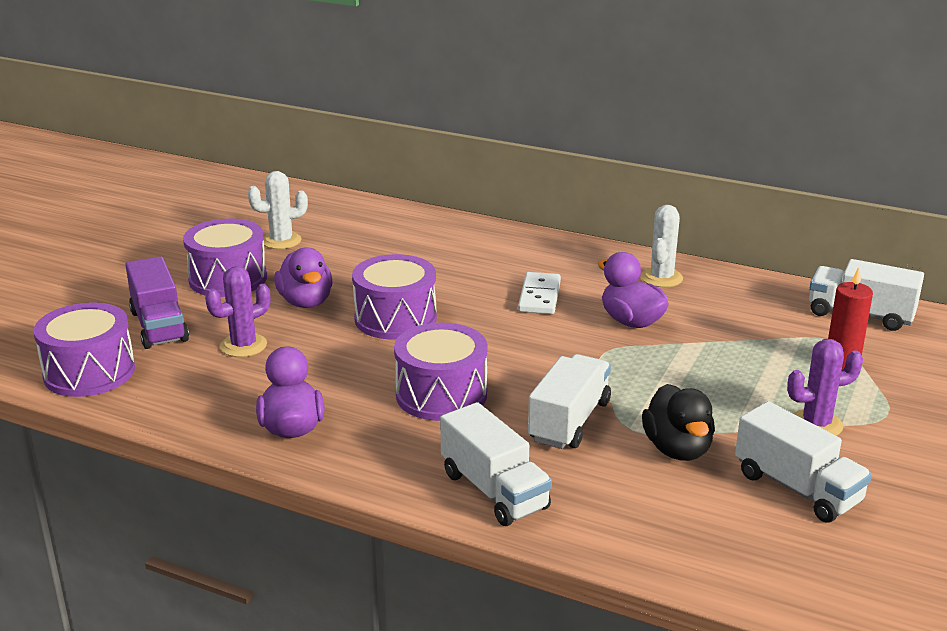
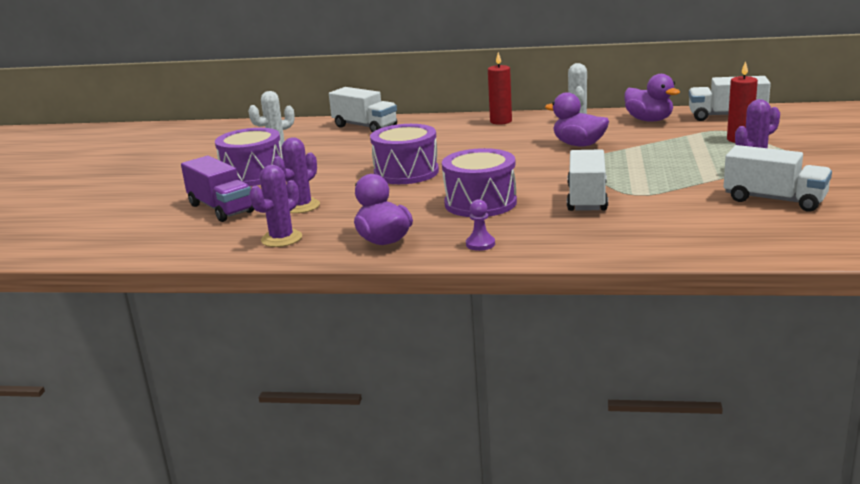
camera: 15 degrees left, 5 degrees down
(89, 372) = (186, 243): purple drum -> none
(188, 394) = (281, 239): none -> purple cactus
(306, 302) = (328, 176): purple duck -> purple duck (649, 120)
(392, 465) = (480, 244): none -> purple pawn
(494, 491) = (569, 242): white truck -> white truck (365, 127)
(539, 296) = (501, 144): white domino -> none
(569, 254) = (501, 121): none -> red candle
(677, 449) = (675, 197): black duck -> none

